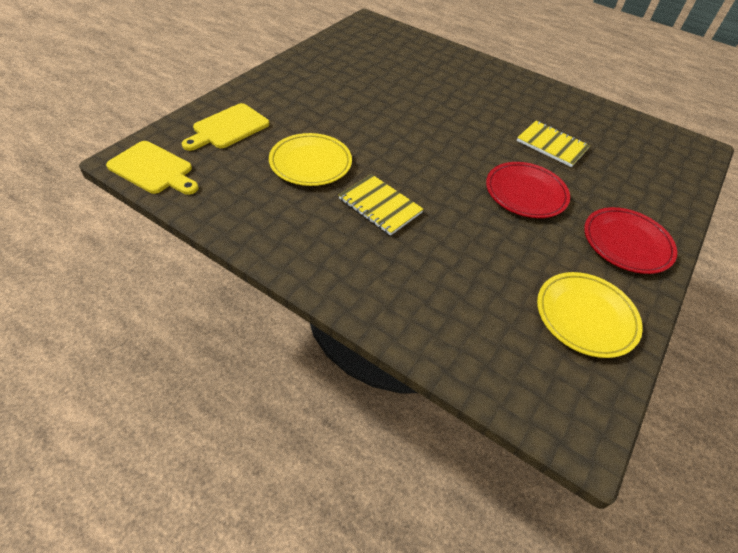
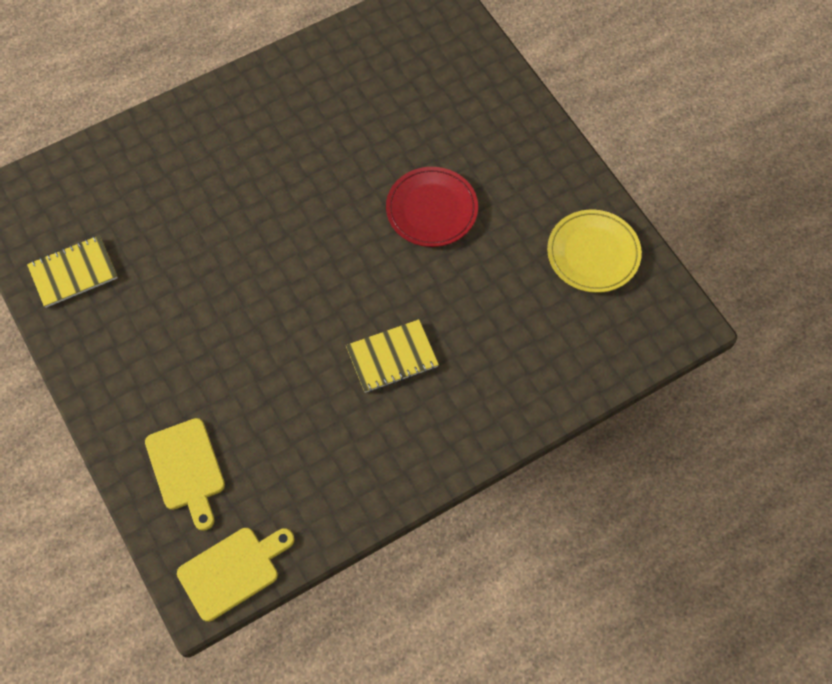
camera: 60 degrees left, 15 degrees up
(310, 163) = (293, 399): yellow plate -> none
(552, 145) = (371, 137): yellow notebook -> yellow notebook (73, 272)
(626, 243) = (531, 164): red plate -> none

